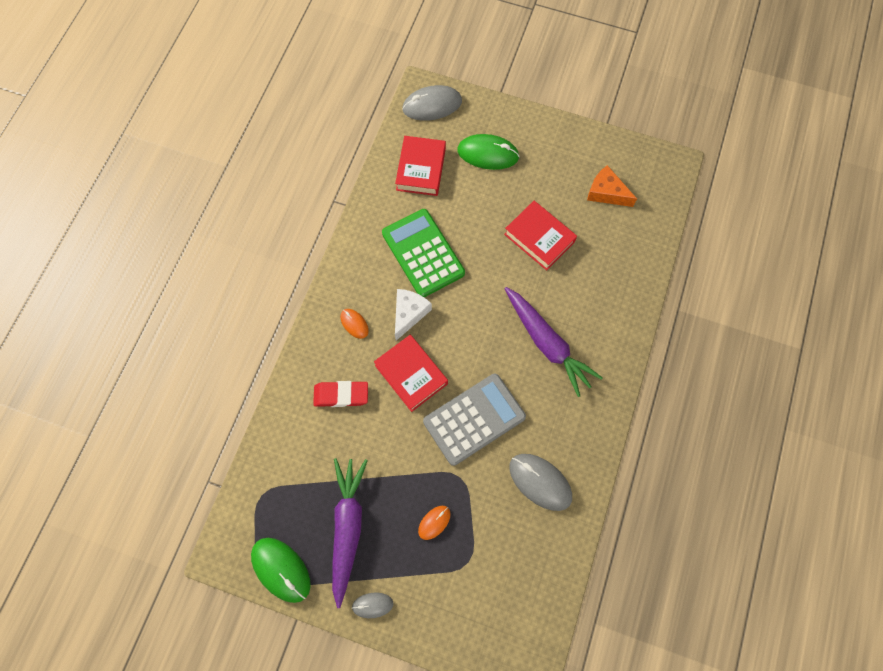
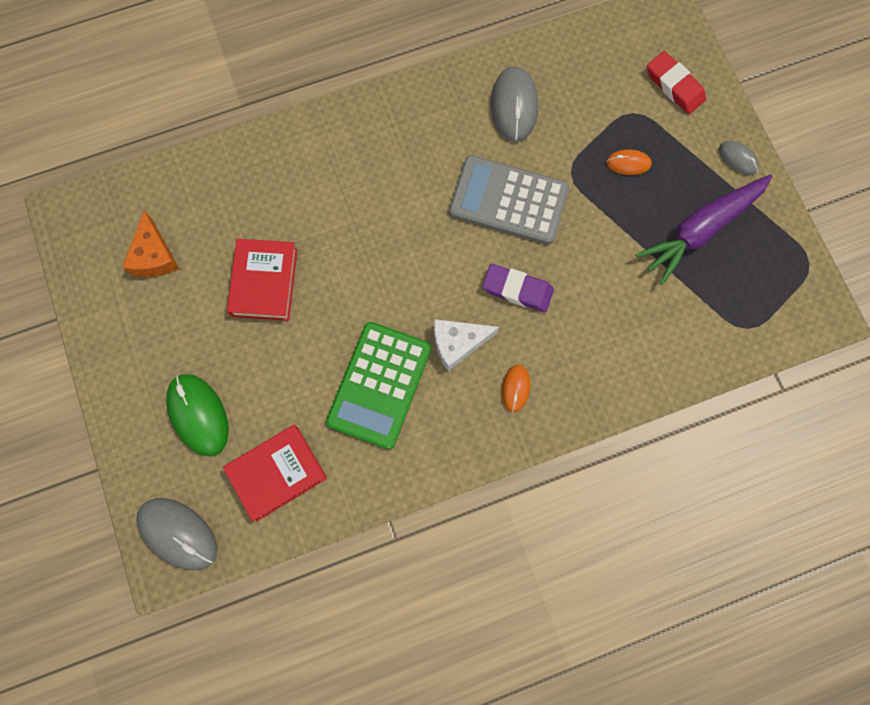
camera: 130 degrees left, 5 degrees up
(281, 569) = (786, 255): green mouse -> none
(341, 395) = (595, 338): red eraser -> red eraser (674, 86)
(411, 374) = (517, 290): red book -> purple eraser
(547, 343) = (377, 192): purple carrot -> none

